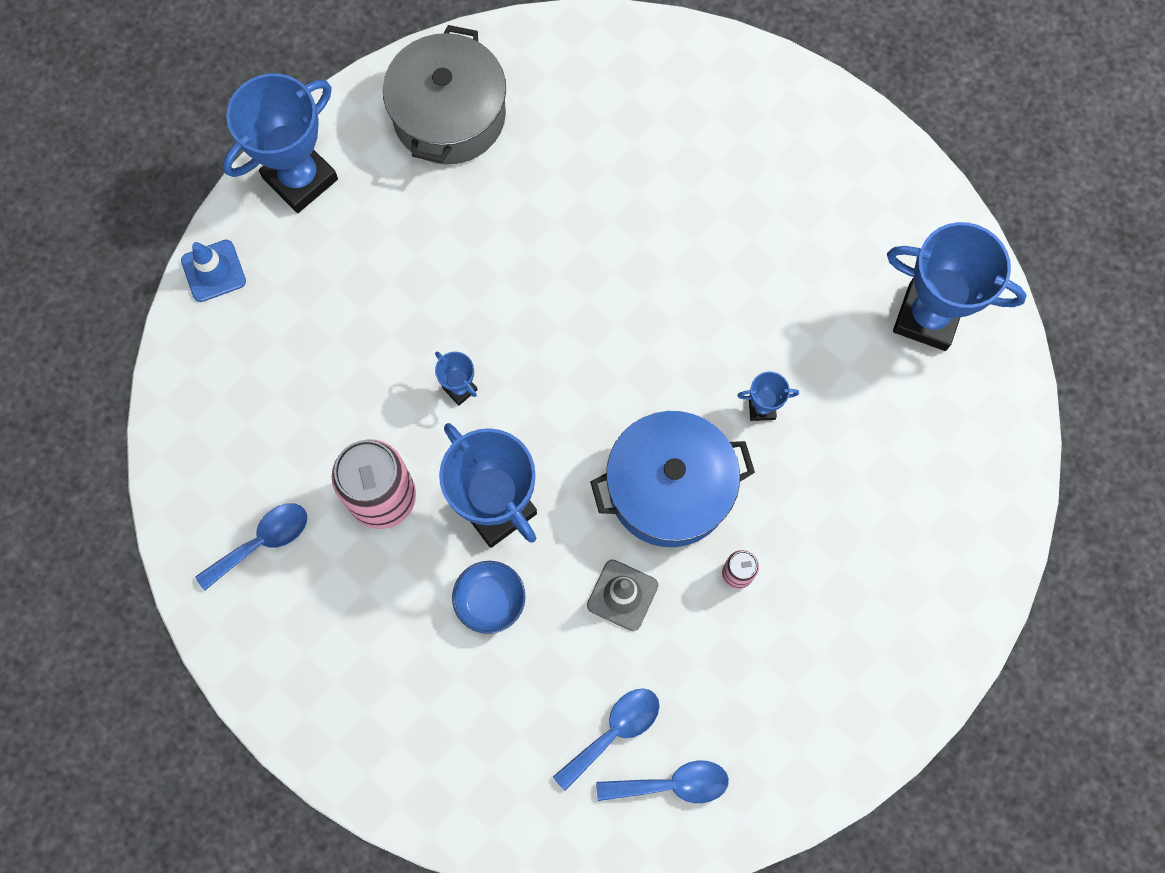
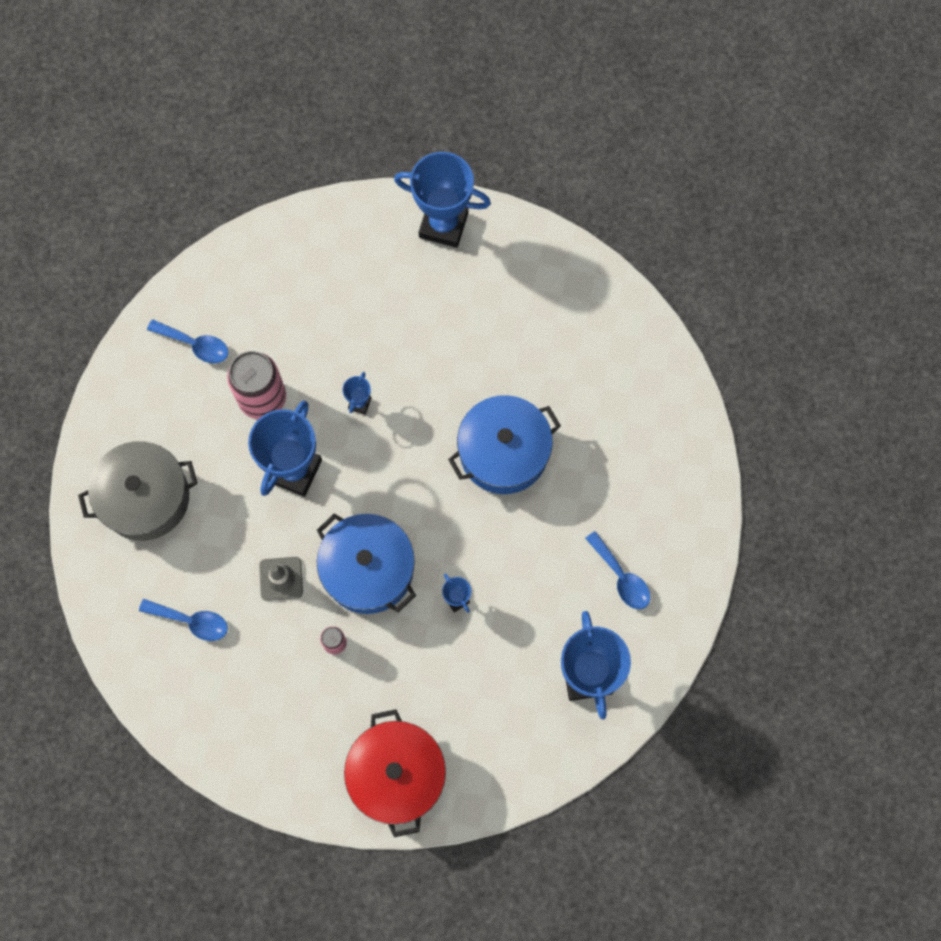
camera: 60 degrees right, 0 degrees up
(213, 271) = (351, 212): blue traffic cone -> none
(449, 115) = (544, 288): grey pot -> grey pot (145, 498)
(490, 600) = (233, 500): blue bowl -> none
(617, 263) = (503, 452): none -> blue pot
(672, 784) = (177, 674): blue spoon -> blue spoon (621, 577)
(932, 586) = (397, 775): none -> red pot

